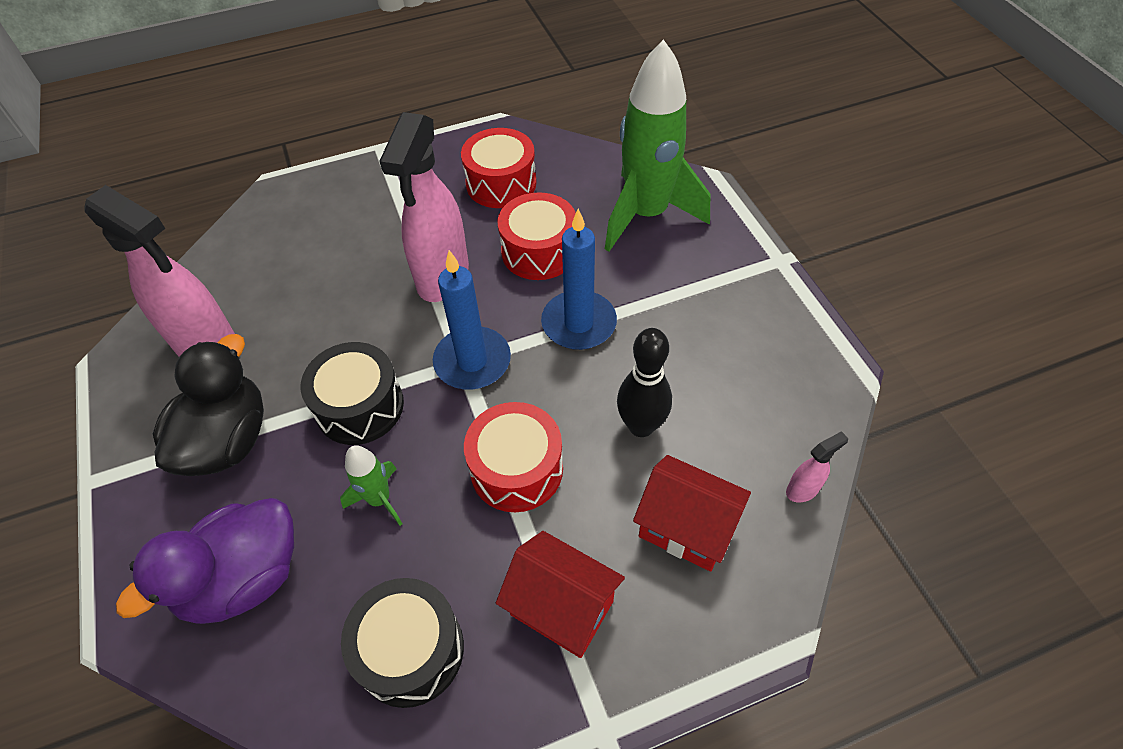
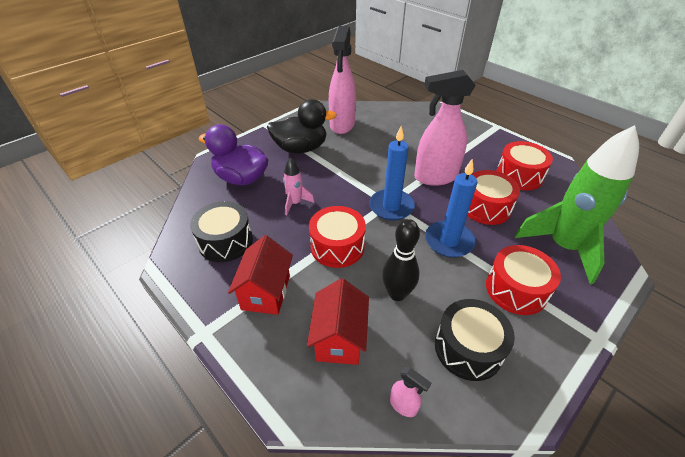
camera: 65 degrees right, 10 degrees down
(360, 406) = (340, 178): black drum -> black drum (468, 348)
(379, 499) = (295, 203): green rocket -> pink rocket
(688, 295) = (516, 289): none -> red drum

